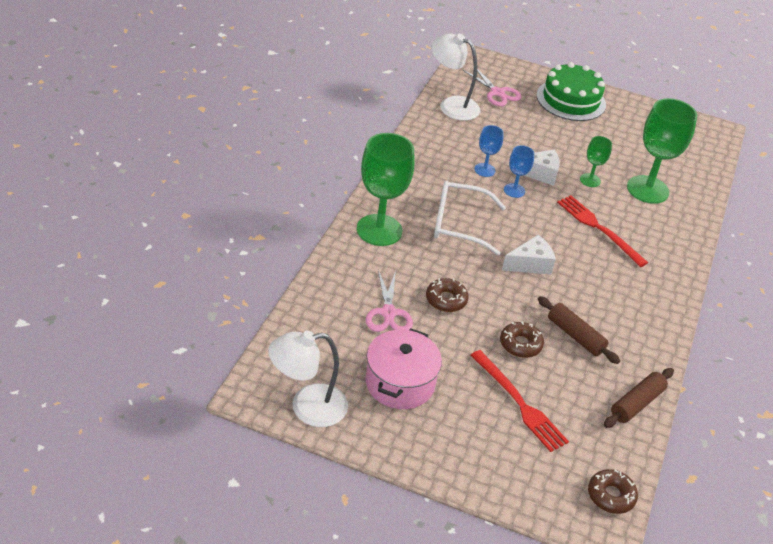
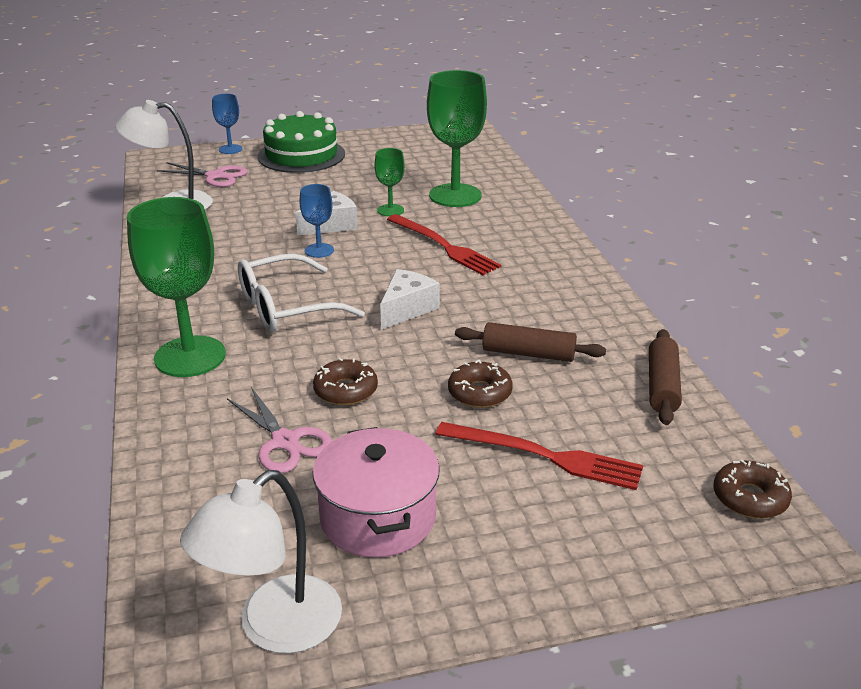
camera: 30 degrees left, 10 degrees down
(484, 170) = (267, 246): blue goblet -> blue goblet (230, 149)
(599, 228) = (444, 246): red fork -> red fork turned 150 degrees counterclockwise

